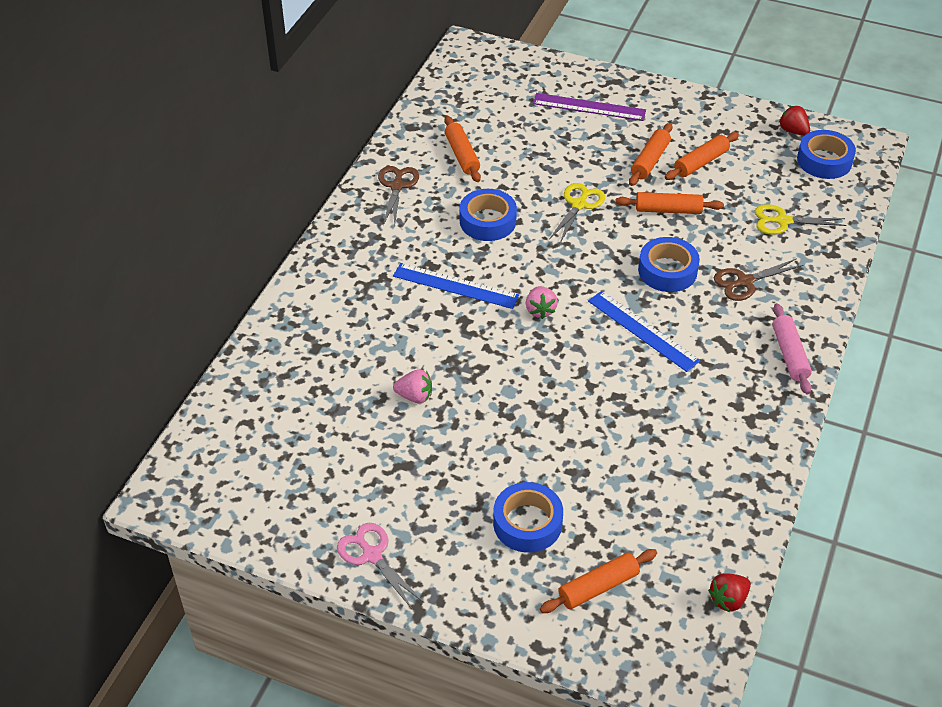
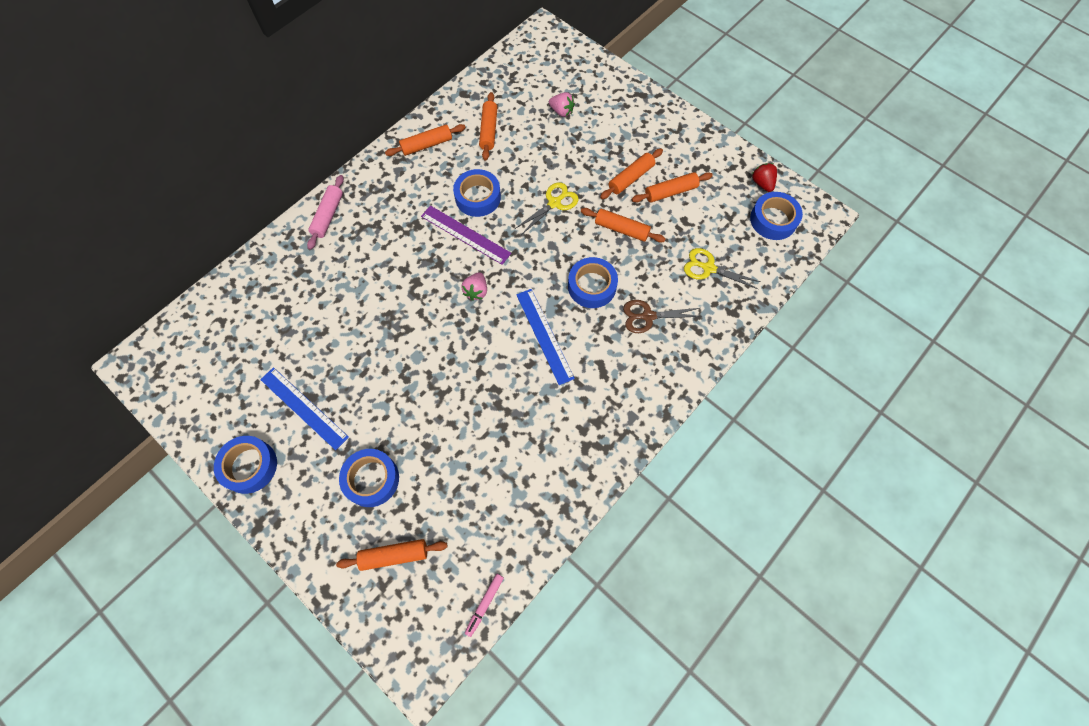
camera: 20 degrees right, 20 degrees up
(372, 555) = (249, 466): pink scissors -> blue tape
(397, 186) = (427, 145): brown scissors -> orange rolling pin
(415, 396) = (347, 338): pink strawberry -> pink strawberry (561, 111)
(455, 286) = (425, 249): blue ruler -> blue ruler (304, 408)
(589, 107) = (608, 113): purple ruler -> purple ruler (465, 234)
(728, 599) = (484, 604): red strawberry -> pink marker
(789, 354) = (648, 396): pink rolling pin -> pink rolling pin (328, 216)

